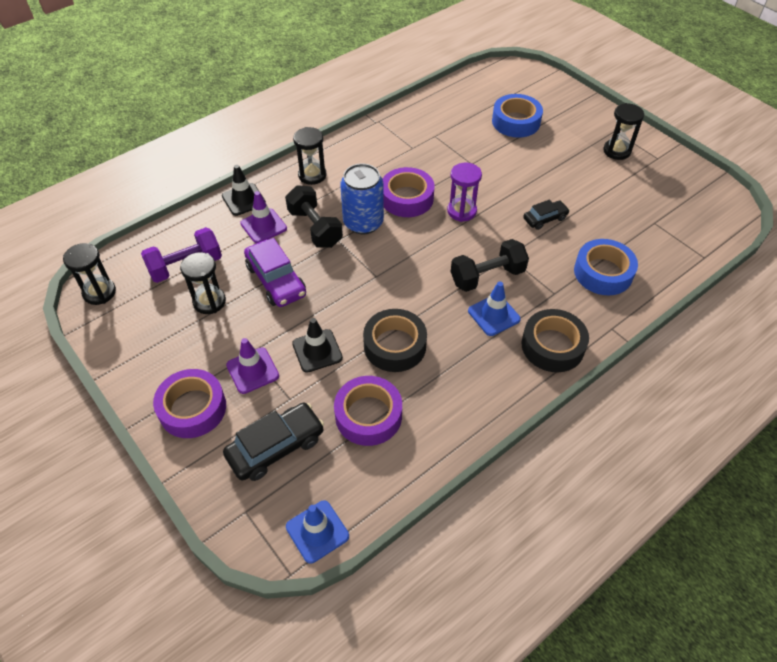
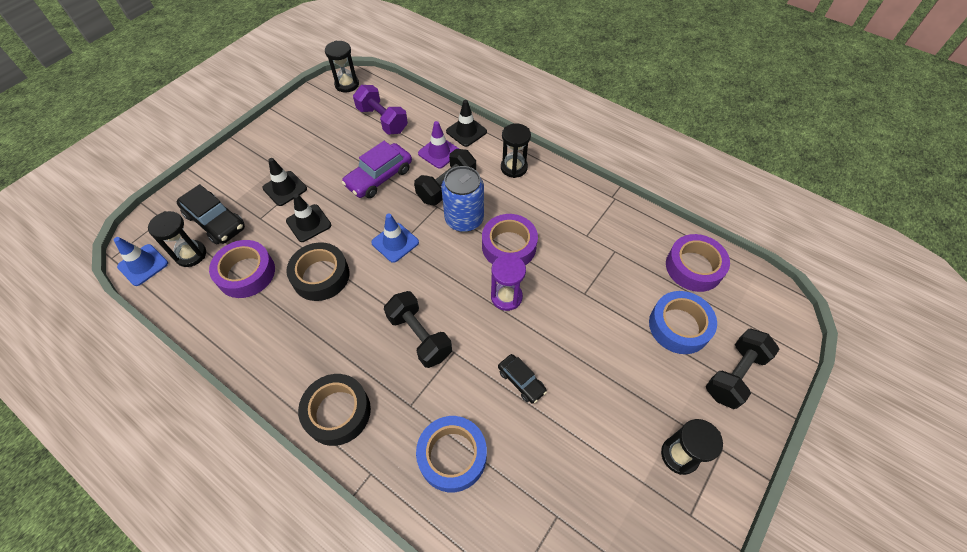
camera: 75 degrees right, 5 degrees up
(192, 408) = (248, 165): purple tape -> purple tape (694, 267)
(209, 301) = (349, 144): black hourglass -> black hourglass (191, 254)
(252, 370) = (285, 188): purple traffic cone -> black traffic cone
(494, 315) = (369, 350): blue traffic cone -> blue traffic cone (395, 242)
(561, 108) = (734, 374): none -> black dumbbell

